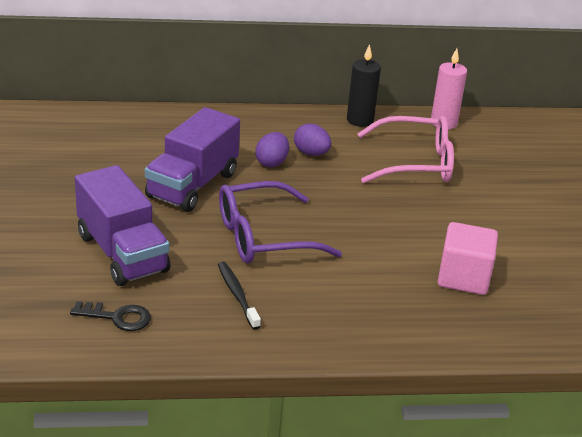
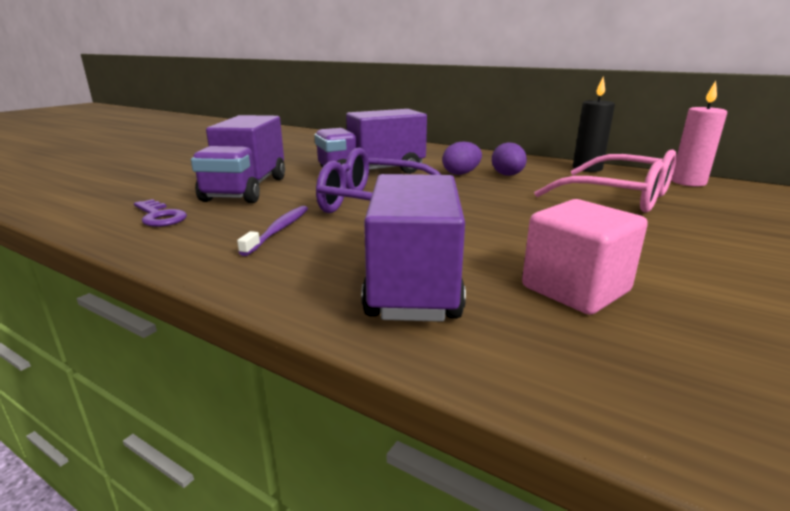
camera: 40 degrees right, 10 degrees down
(118, 317) = (160, 216): black key -> purple key
(237, 295) = (278, 230): black toothbrush -> purple toothbrush
(383, 308) = (413, 283): none -> purple truck

